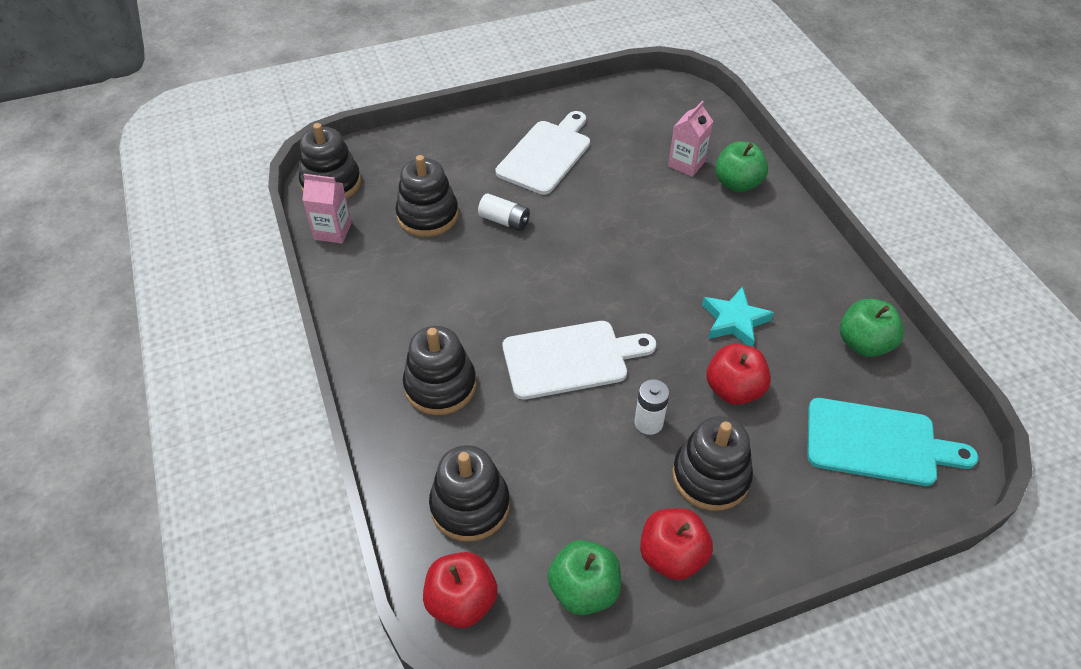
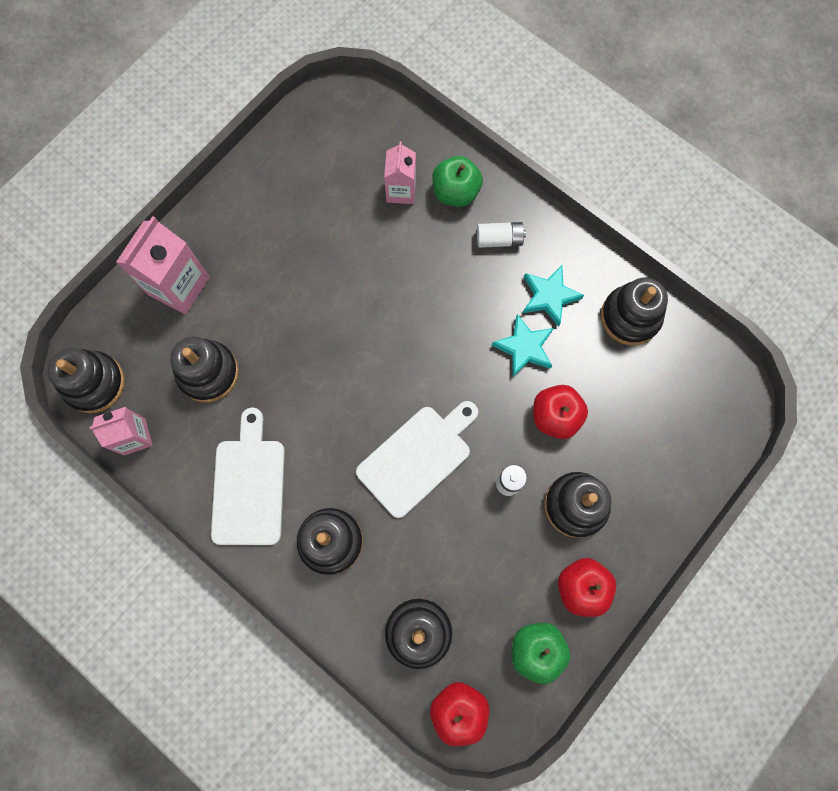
camera: 30 degrees left, 25 degrees up
(449, 151) = (178, 286): none -> pink carton
(504, 221) = (280, 342): white battery -> white battery (499, 239)
(546, 154) = (271, 244): white cutting board -> white cutting board (249, 486)
(784, 293) = (549, 297): none -> turquoise star
(863, 344) = (630, 317): green apple -> black stacking toy
(877, 443) = (677, 407): turquoise cutting board -> none

